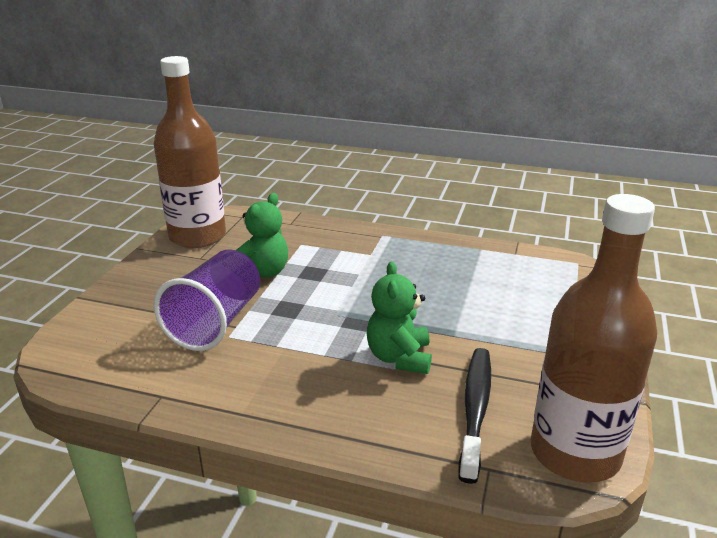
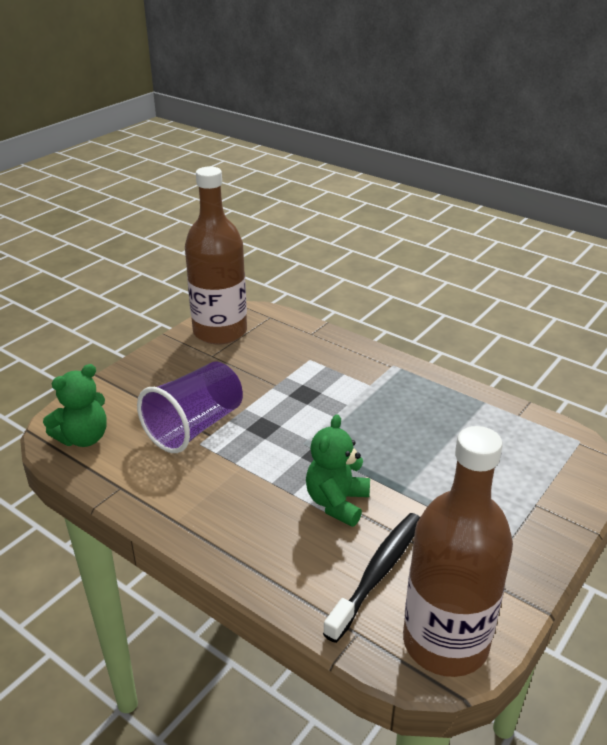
camera: 20 degrees right, 5 degrees up
(262, 273) = (259, 384): green teddy bear -> green teddy bear (83, 438)

